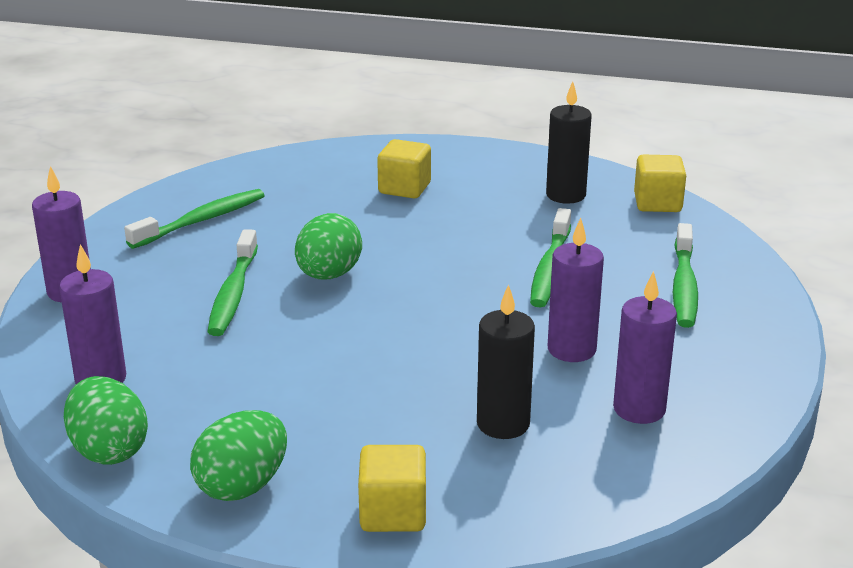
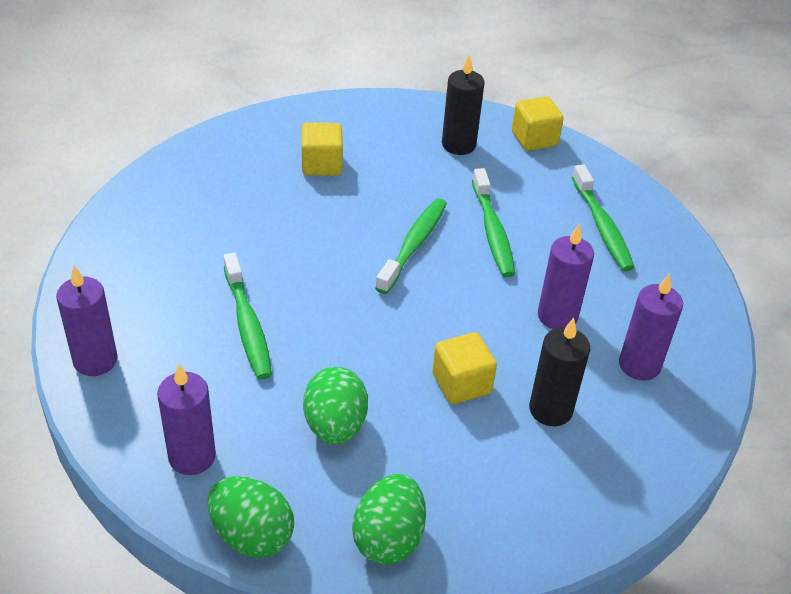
camera: 25 degrees left, 15 degrees up
(202, 220) = (164, 243): green toothbrush -> green toothbrush (414, 245)
(328, 275) = (317, 282): green egg -> green egg (335, 425)
(393, 513) = (522, 527): yellow cube -> yellow cube (461, 383)

